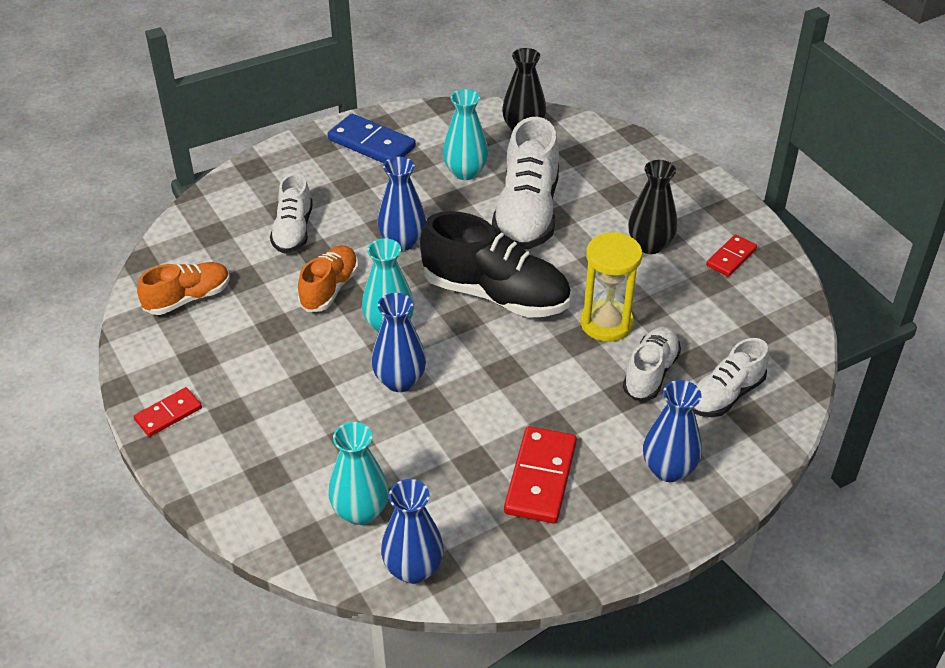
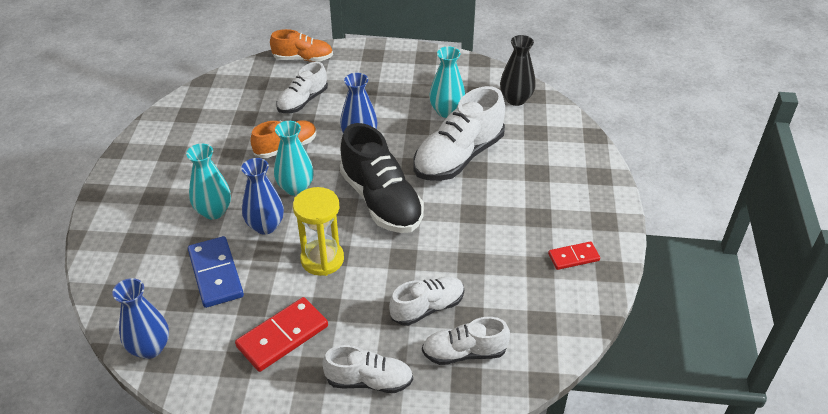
camera: 35 degrees right, 0 degrees up
(168, 414) = (124, 177): red domino -> none
(188, 298) = (204, 115): orange shoe -> orange shoe (303, 59)
(360, 511) = (159, 294): turquoise vase -> turquoise vase (213, 211)
(372, 143) = (406, 67): blue domino -> blue domino (216, 274)
(606, 323) = (433, 257): yellow hourglass -> yellow hourglass (322, 259)
(649, 245) = (522, 219): black vase -> none
(668, 469) = (369, 381): blue vase -> white shoe

